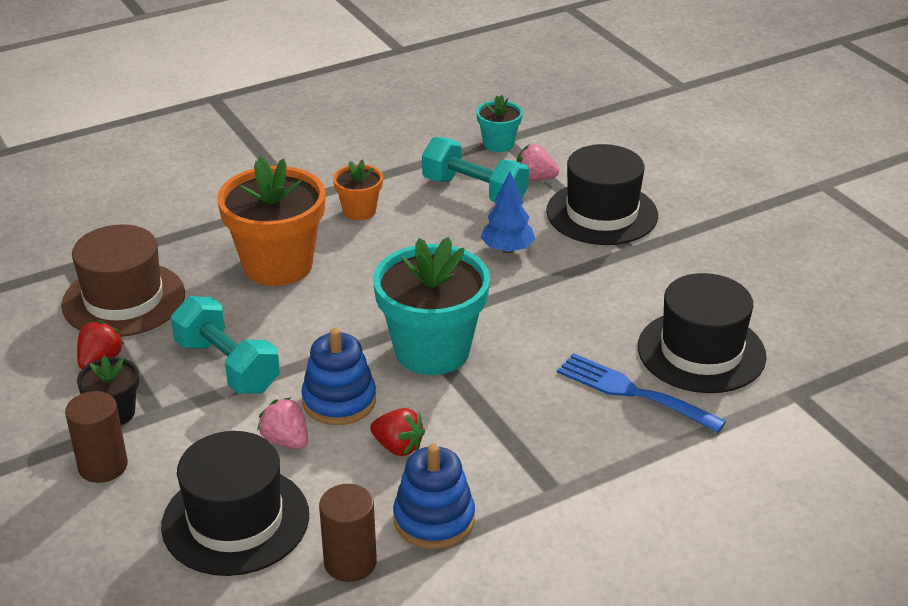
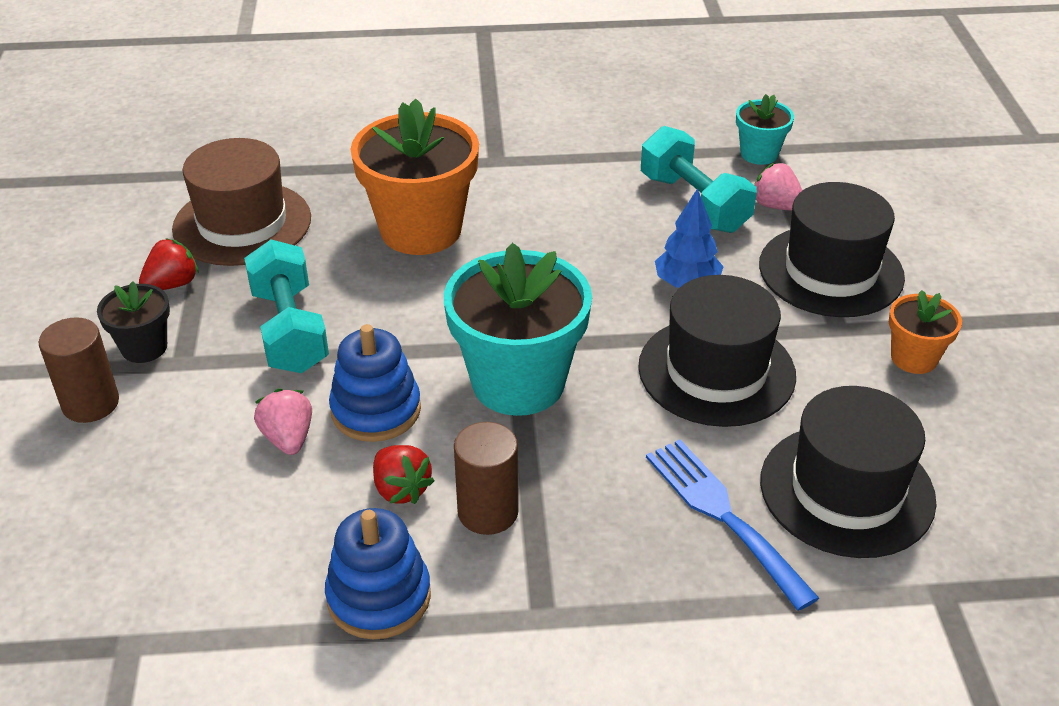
camera: 25 degrees right, 5 degrees up
(235, 520) = (171, 515): black hat -> black hat (716, 371)
(350, 562) = (252, 615): brown cylinder -> brown cylinder (488, 512)
(359, 211) = (549, 192): orange flower pot -> orange flower pot (914, 358)

